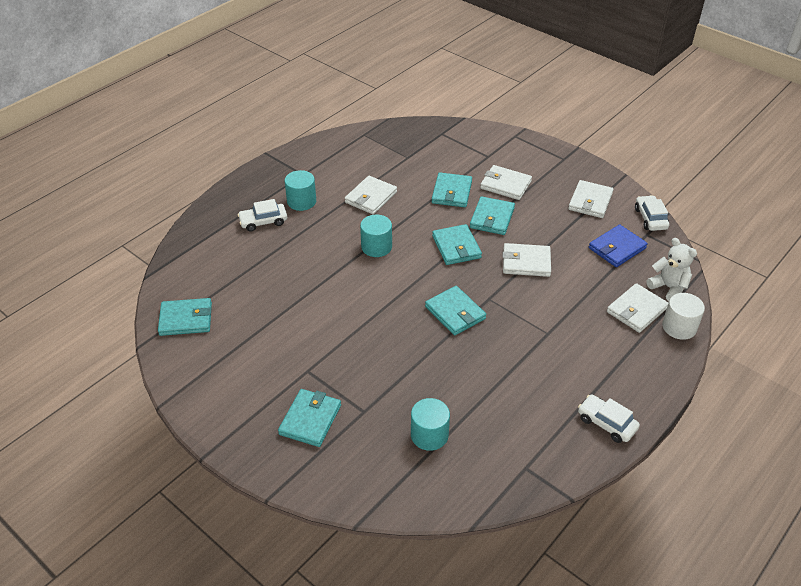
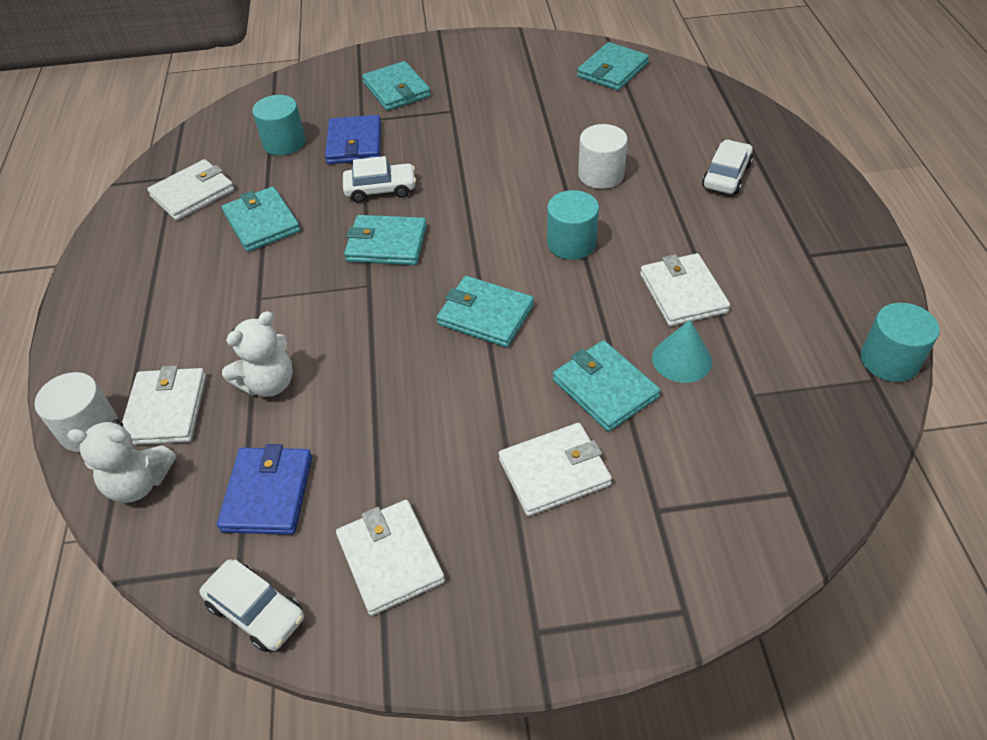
camera: 135 degrees right, 5 degrees up
(301, 201) = (739, 224): turquoise cylinder -> turquoise cylinder (889, 360)
(308, 266) = (601, 175): none -> white cylinder
(391, 395) = (354, 143): none -> blue wallet
(411, 181) = (682, 359): none -> turquoise cone
(492, 218) = (497, 393): turquoise wallet -> turquoise wallet (262, 222)
(526, 262) = (375, 364): white wallet -> white wallet (192, 193)
(580, 288) = (269, 383): none -> white teddy bear
(606, 423) = (117, 258): white car -> white car (380, 189)

